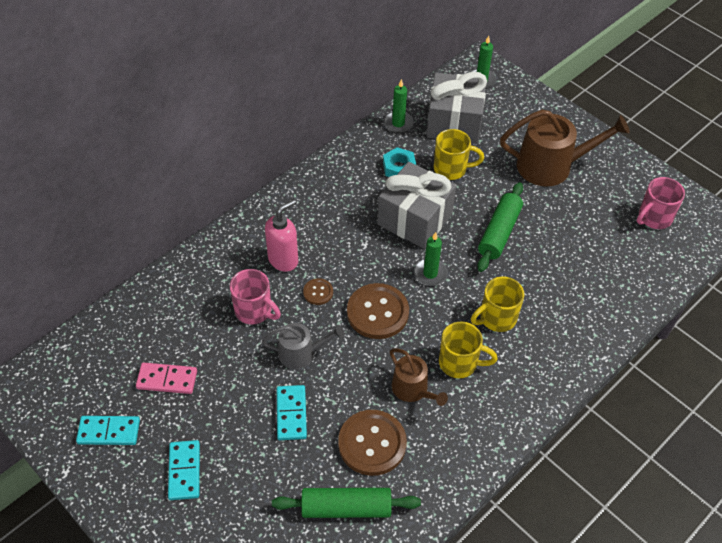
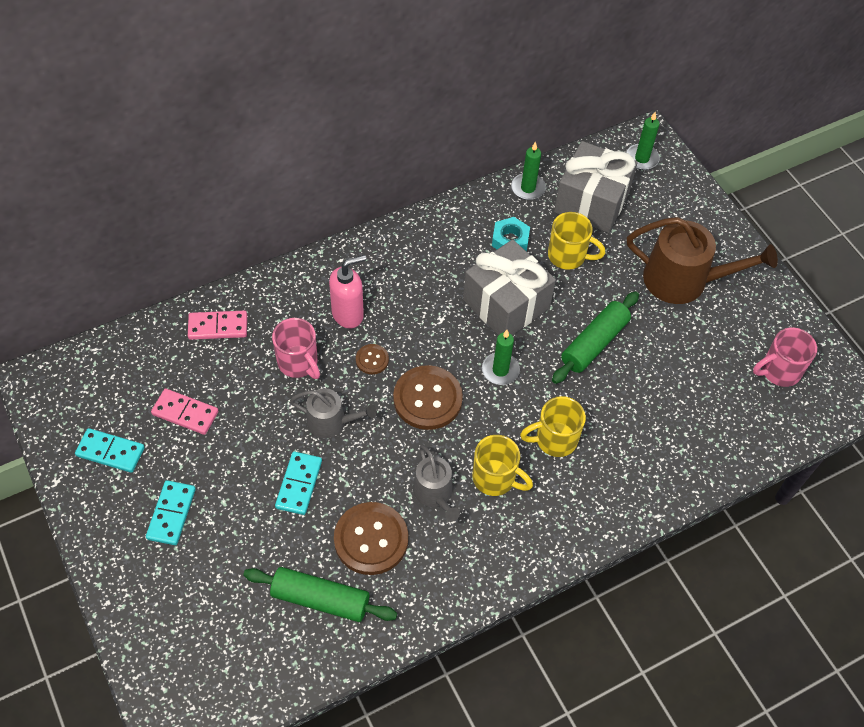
camera: 15 degrees right, 5 degrees up
(171, 298) = (218, 327): none -> pink domino
(413, 389) = (434, 493): brown watering can -> grey watering can

